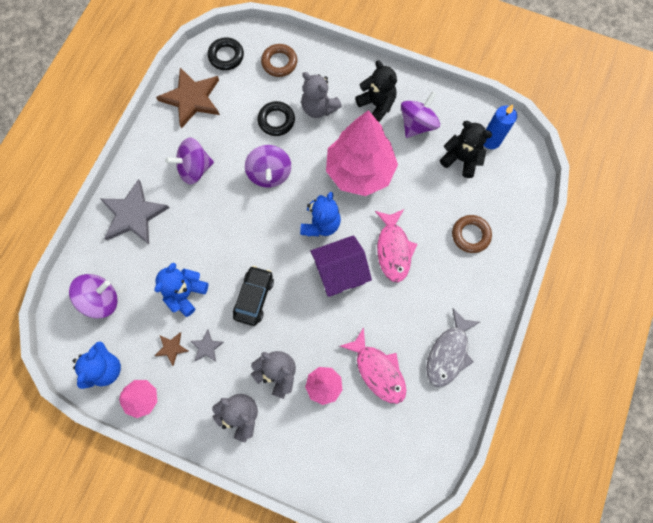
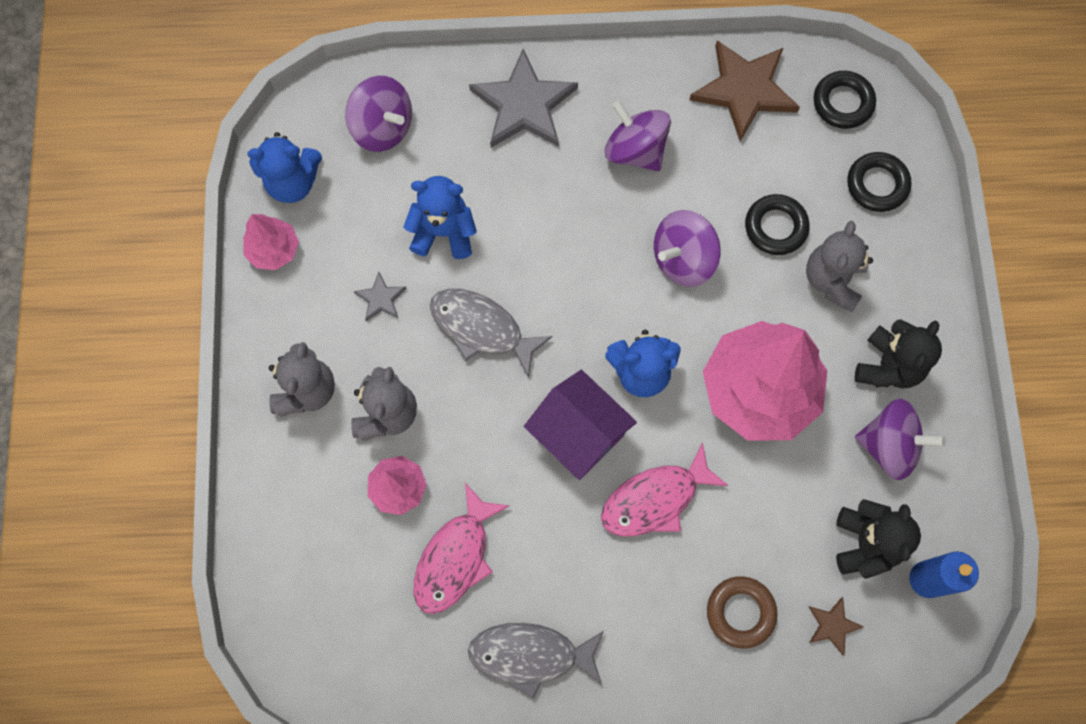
camera: 65 degrees right, 0 degrees up
(171, 348) = (358, 253): brown star -> brown star (832, 625)
(254, 297) = (482, 328): black car -> grey fish
(279, 62) = (877, 185): brown ring -> black ring

